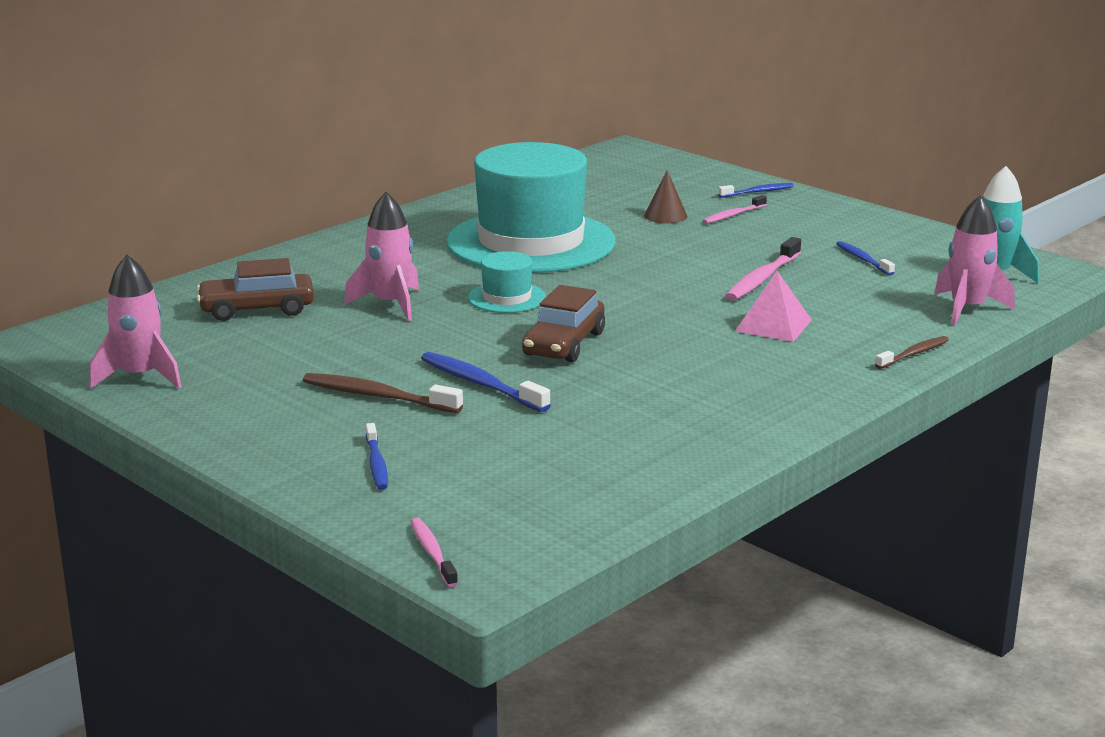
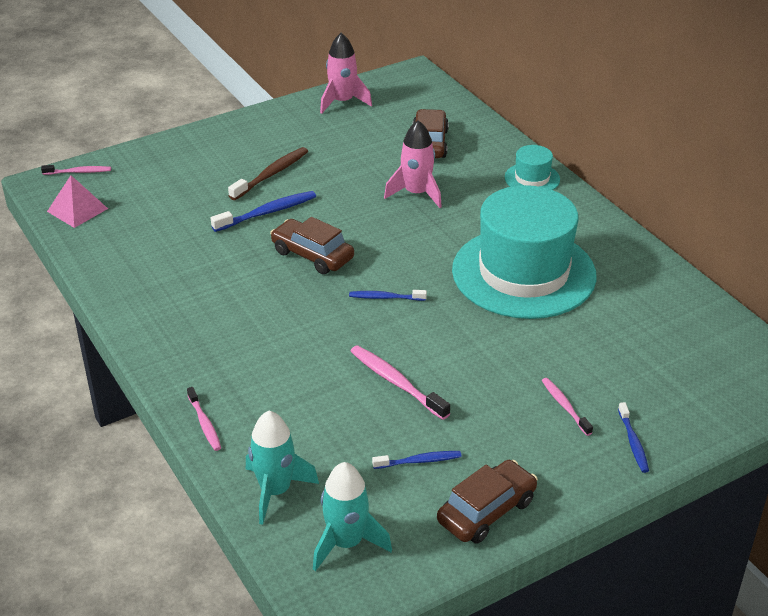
camera: 105 degrees right, 15 degrees up
(376, 464) = (185, 166): blue toothbrush -> blue toothbrush (385, 297)
(507, 298) = (408, 243): turquoise hat -> turquoise hat (532, 178)
(665, 216) = (573, 362): brown cone -> none
(773, 325) = (296, 362): pink pyramid -> pink pyramid (77, 210)
(895, 232) = (486, 511): none -> brown car
(913, 354) = (204, 423): brown toothbrush -> pink toothbrush
(967, 309) = (275, 491): pink rocket -> turquoise rocket

